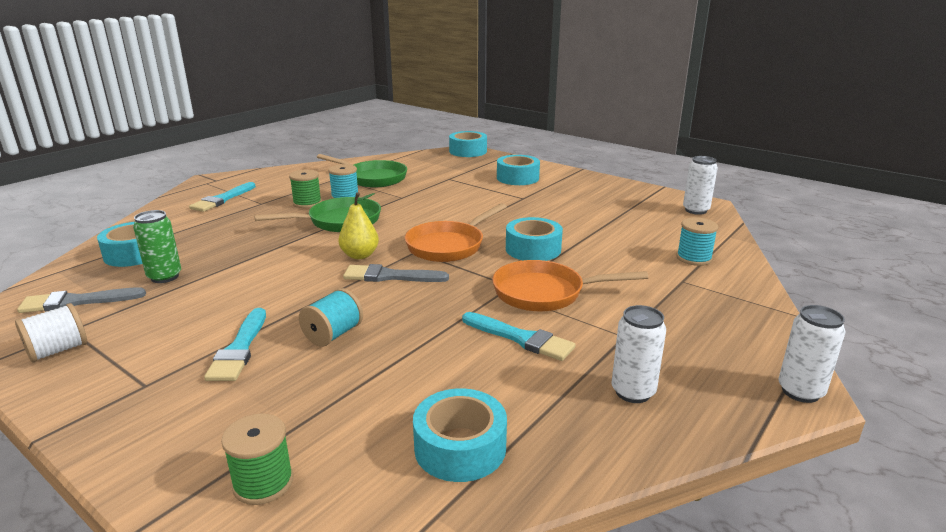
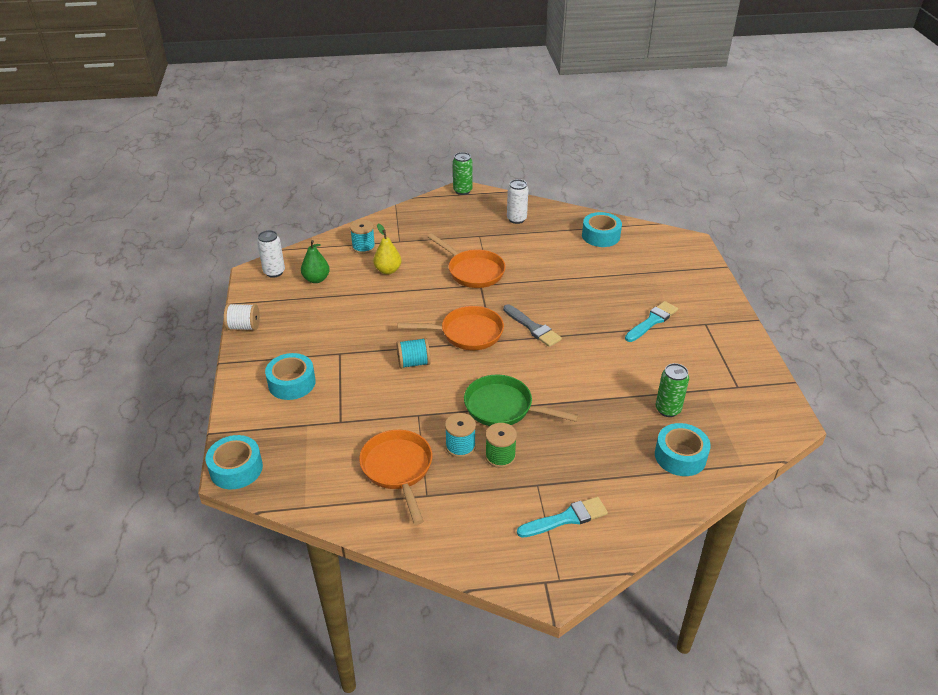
camera: 135 degrees left, 15 degrees up
(58, 351) = (745, 371): white spool -> white spool (244, 327)
(76, 302) = (731, 414): grey brush -> none
(263, 483) = (675, 259): green spool -> none
(333, 335) = (601, 305): turquoise spool -> turquoise spool (413, 363)
(360, 255) = (530, 357): yellow pear -> yellow pear (388, 270)
(373, 178) = (398, 469): green pan -> orange pan
(521, 338) = (522, 257): turquoise brush -> none
(533, 249) = (426, 301): turquoise tape -> none
(655, 221) = (316, 279): none -> green pear
(800, 391) = (462, 191): white can -> green can

